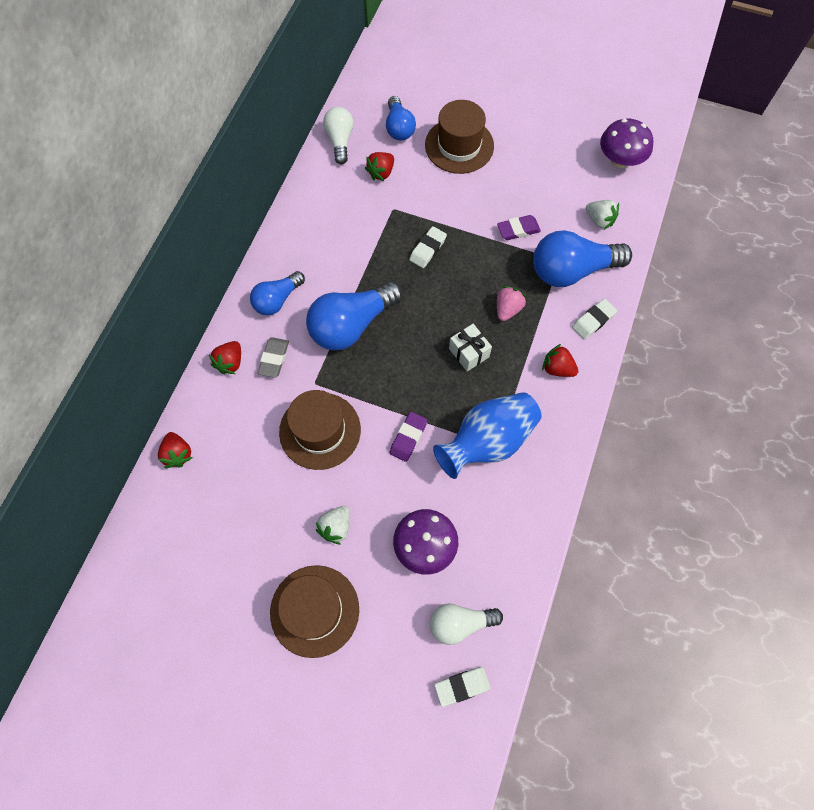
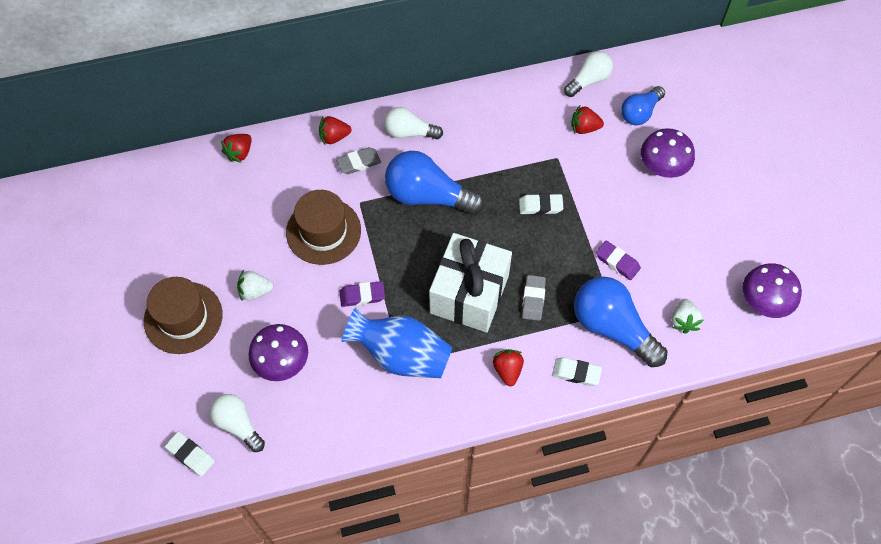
camera: 55 degrees right, 5 degrees down
(277, 300) = (409, 132): blue light bulb -> white light bulb
(459, 145) = (662, 167): brown hat -> purple mushroom
(469, 353) = (469, 294): white gift -> white gift, size x2.18
(507, 309) = (533, 299): pink strawberry -> grey eraser

